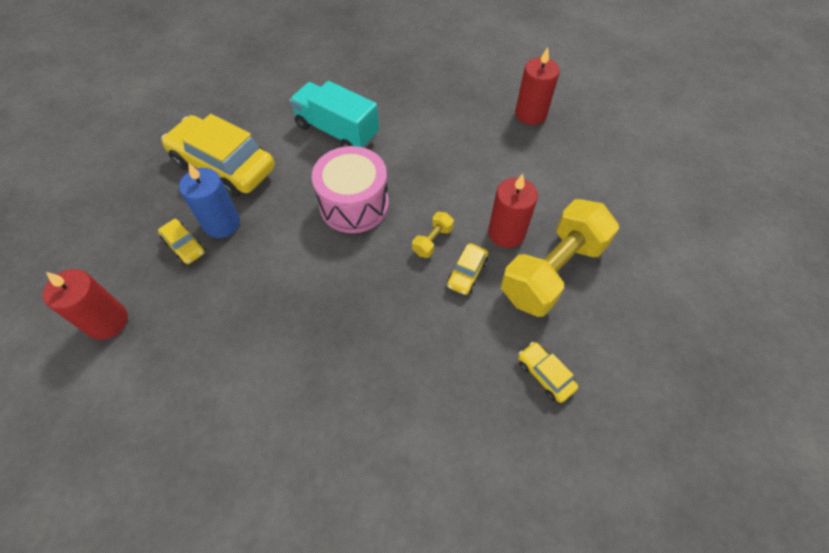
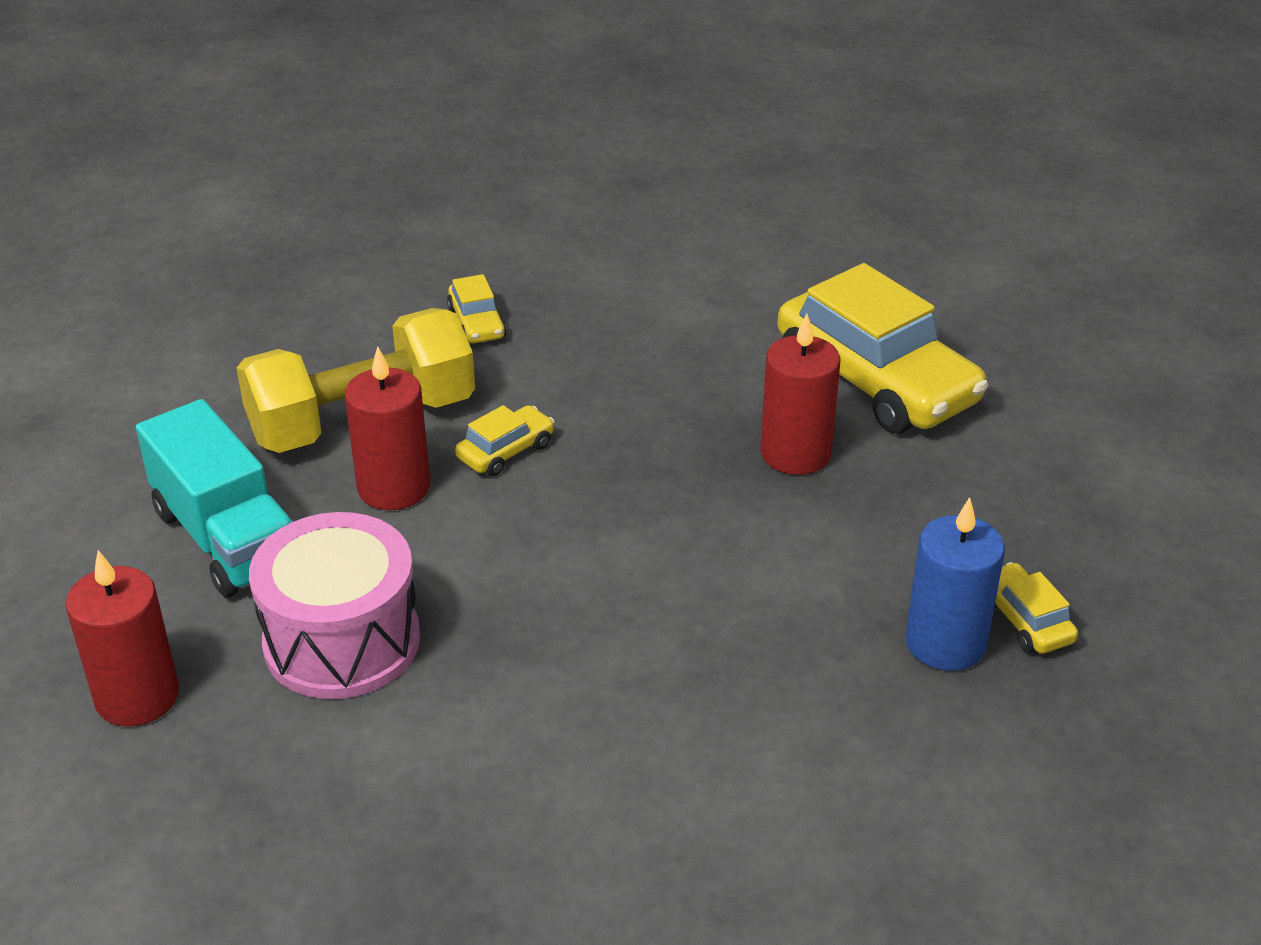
camera: 160 degrees left, 20 degrees down
(107, 321) = (1159, 535): red candle -> red candle (795, 453)
(224, 166) = (936, 773): yellow car -> yellow car (876, 381)
(337, 131) = (630, 787): turquoise truck -> turquoise truck (227, 538)
(354, 204) = (656, 607): pink drum -> pink drum (342, 641)
(432, 241) = (535, 509): yellow dumbbell -> none

